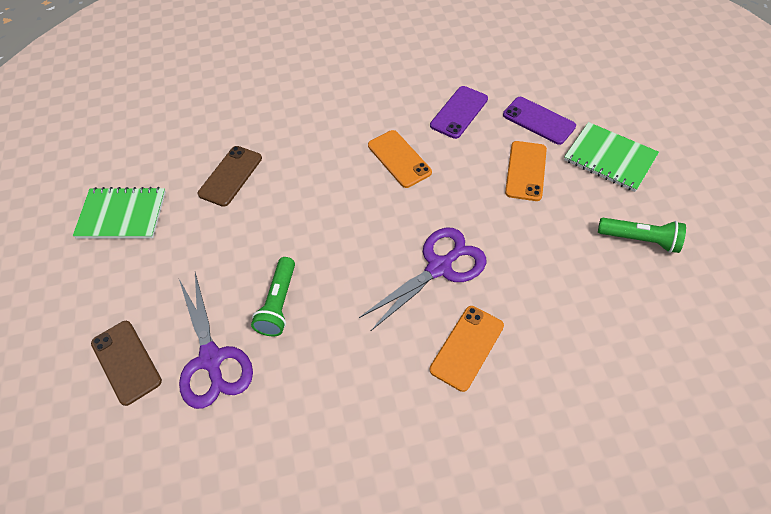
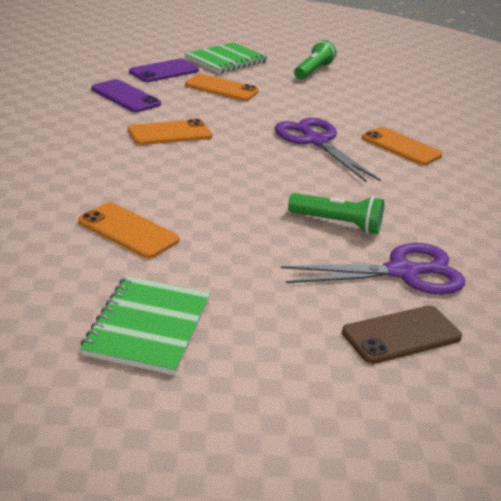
camera: 85 degrees left, 25 degrees down
(230, 176) = (128, 231): brown phone -> orange phone

